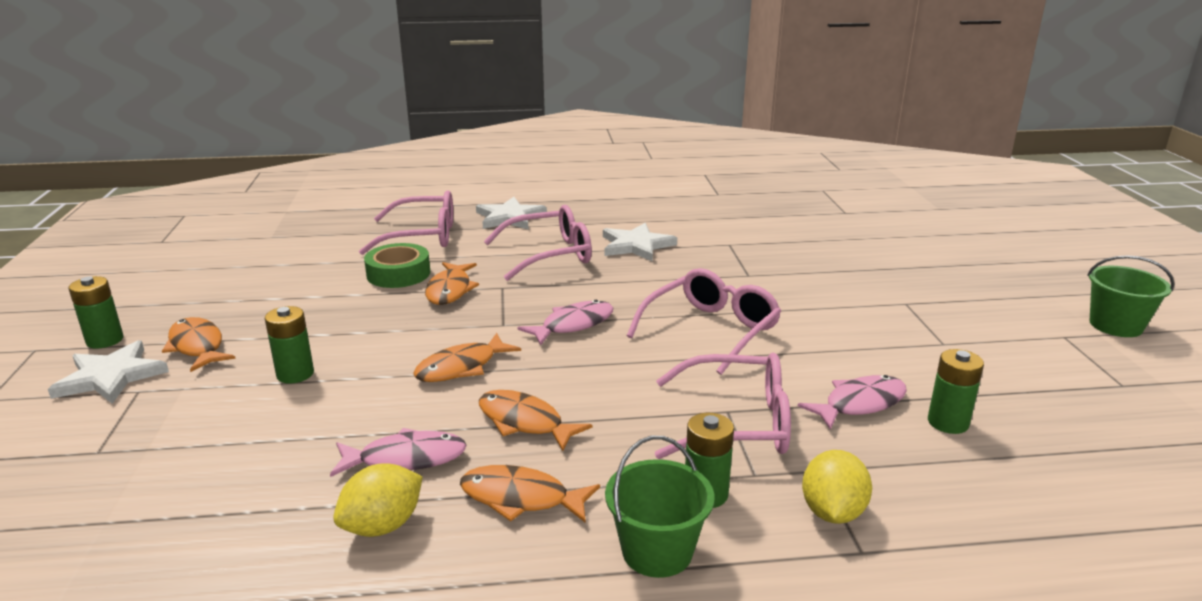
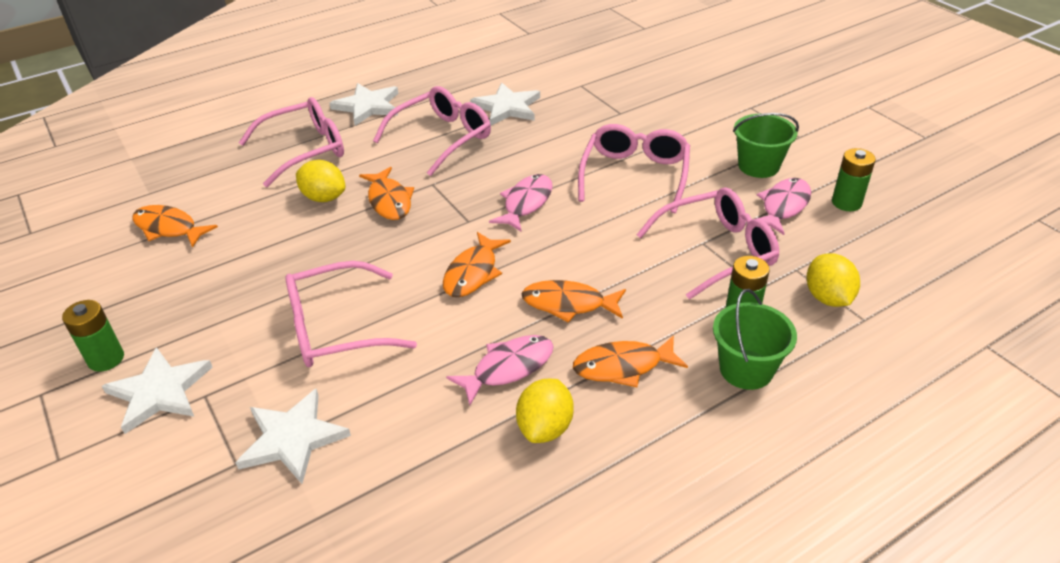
camera: 25 degrees left, 15 degrees up
(161, 449) = (292, 438): none -> white star
(197, 346) = (211, 333): orange fish -> orange fish (169, 228)
(295, 374) = (336, 328): green battery -> pink glasses
(398, 274) = (324, 197): green tape -> yellow lemon
(1115, 325) = (892, 87): green bucket -> green bucket (758, 166)

